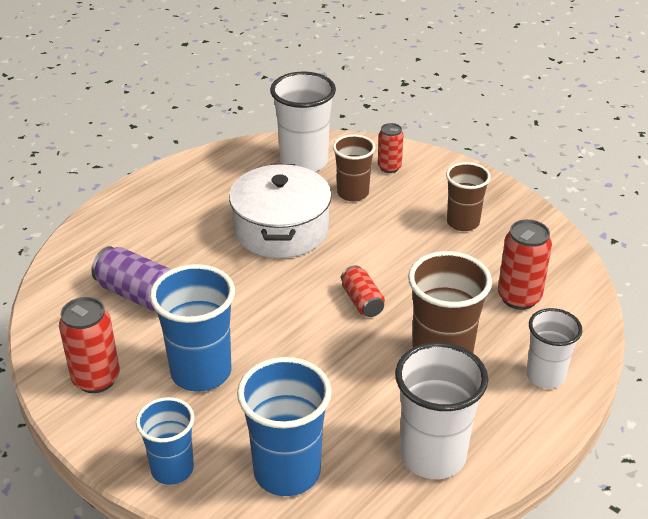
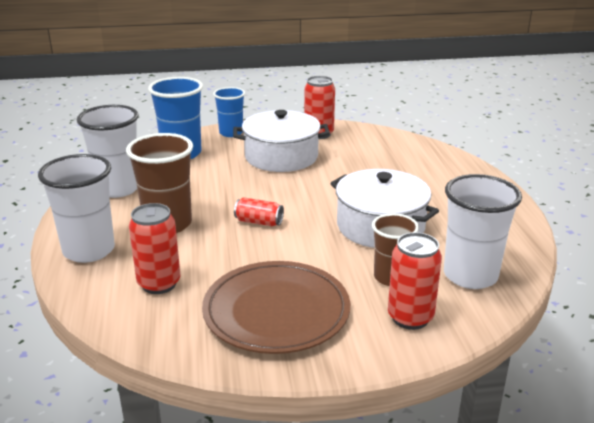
camera: 130 degrees right, 10 degrees down
(139, 295) = (373, 161): purple can -> none
(201, 372) = (281, 157): blue cup -> white pot
(389, 167) = (410, 317): red can -> red can, size x1.58
(463, 222) = (276, 311): brown cup -> brown plate
(545, 376) = (89, 250): white cup -> white cup, size x1.57

